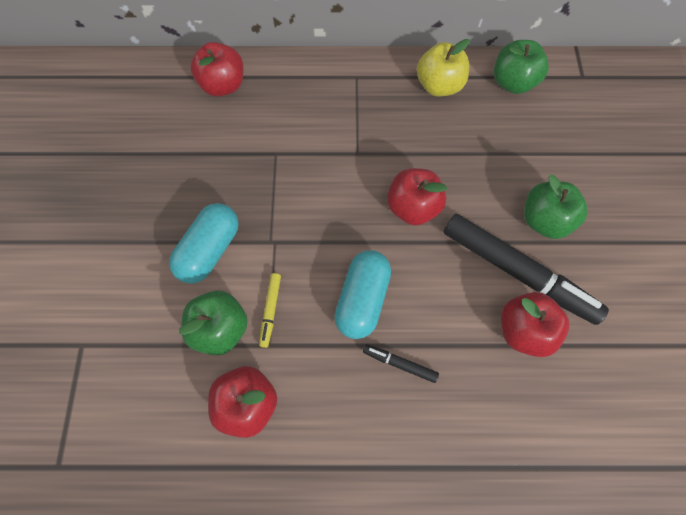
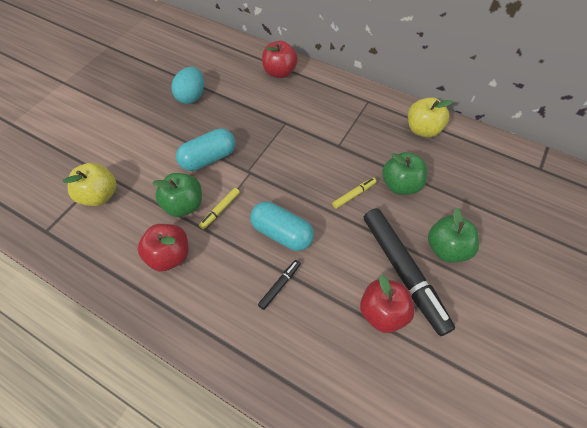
camera: 30 degrees right, 10 degrees down
(98, 377) = (100, 195): none -> yellow apple
(127, 174) = (191, 96): none -> turquoise egg
(362, 299) = (282, 233): turquoise capsule -> turquoise capsule turned 75 degrees clockwise
(399, 364) = (279, 285): black marker -> black marker turned 75 degrees clockwise
(412, 207) = (354, 195): red apple -> yellow marker
(512, 83) = (480, 150): green apple -> green apple (400, 185)

